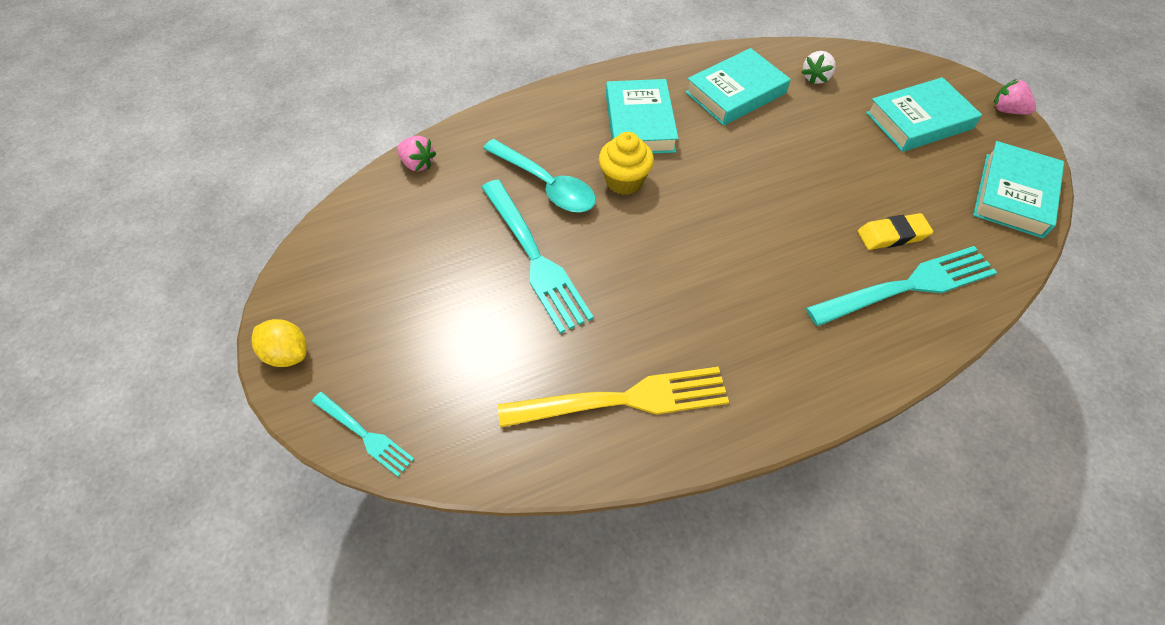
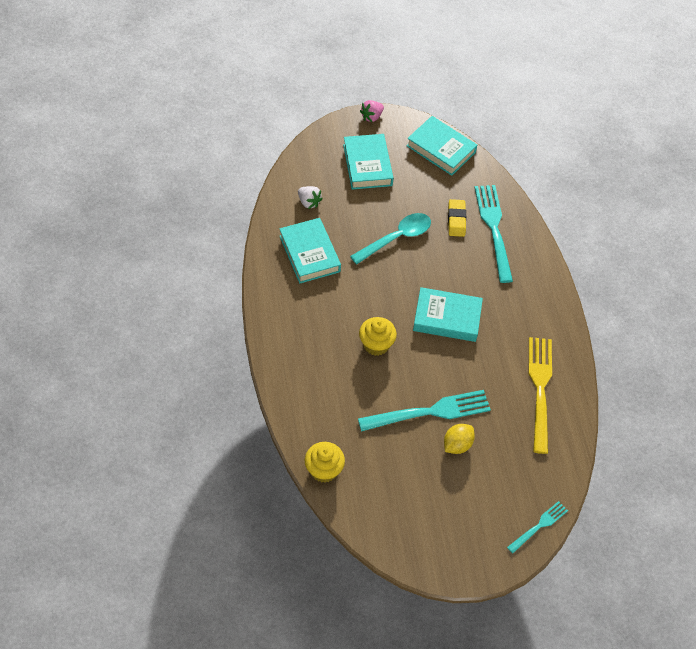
camera: 80 degrees left, 0 degrees up
(287, 354) = (474, 567): yellow lemon -> yellow lemon (457, 445)
(417, 164) = (324, 470): pink strawberry -> yellow cupcake
(546, 184) = (367, 392): turquoise spoon -> turquoise spoon (396, 238)
(639, 123) = (323, 320): turquoise book -> turquoise book (447, 318)

